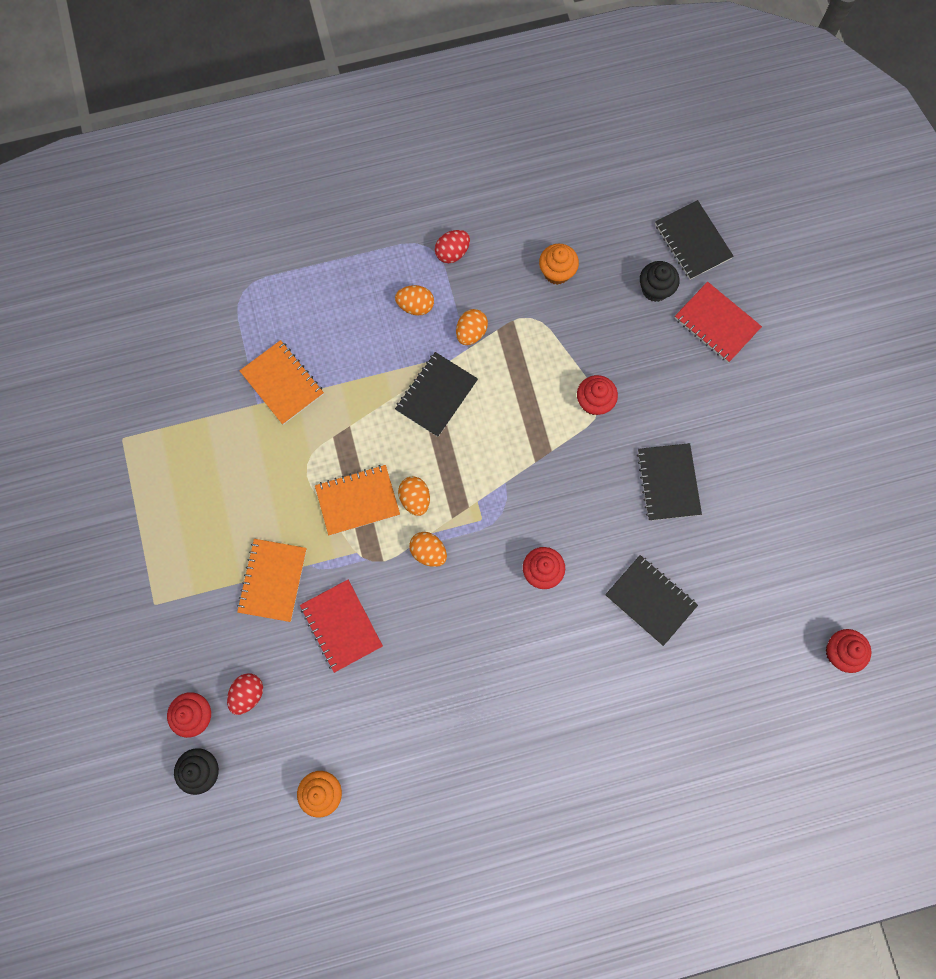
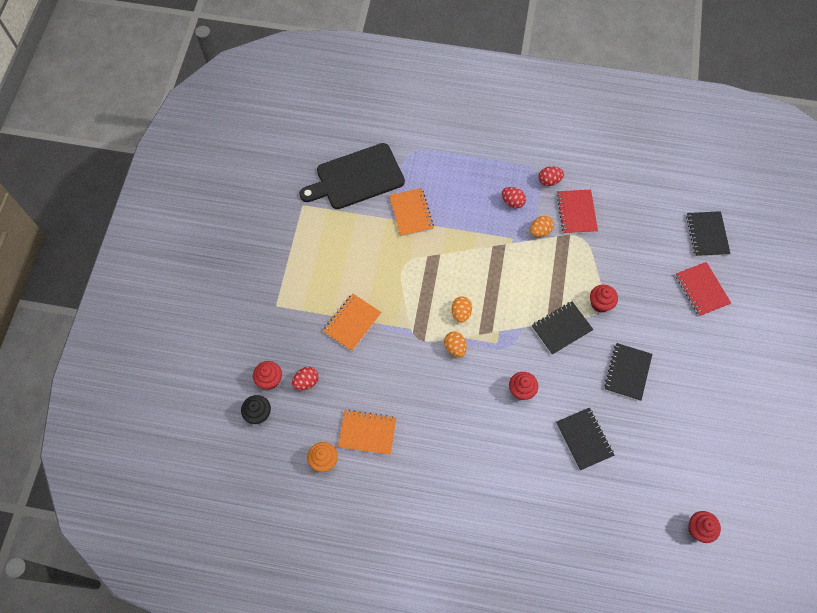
camera: 25 degrees right, 10 degrees down
(180, 363) = (356, 177): none -> black cutting board
(341, 626) = (381, 367): red notebook -> red notebook (576, 212)
(357, 500) = (425, 299): orange notebook -> orange notebook (367, 433)
(415, 306) = (512, 202): orange egg -> red egg
(436, 395) = (502, 258): black notebook -> black notebook (561, 328)
(556, 272) = (610, 218): orange cupcake -> none
(655, 289) = (669, 253): black cupcake -> none

